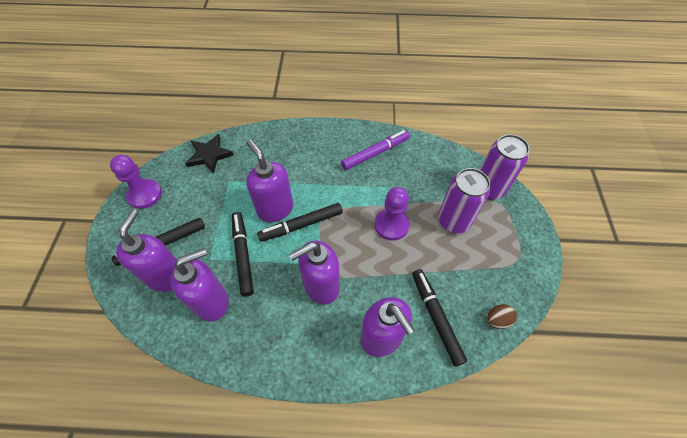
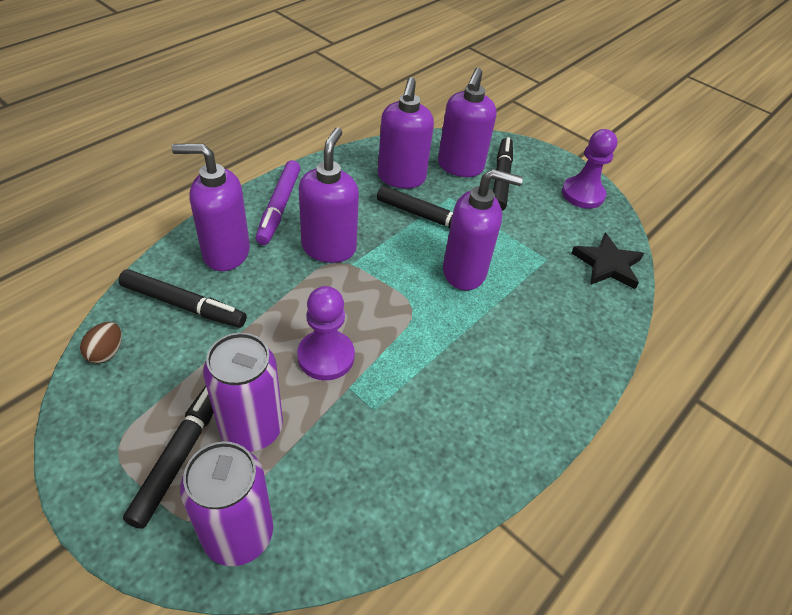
camera: 125 degrees right, 10 degrees down
(166, 276) = (460, 167): purple soap dispenser -> purple soap dispenser turned 60 degrees clockwise
(301, 225) = (418, 279): black marker -> black marker (181, 453)
(375, 153) = (459, 436): purple marker -> purple marker (279, 207)

